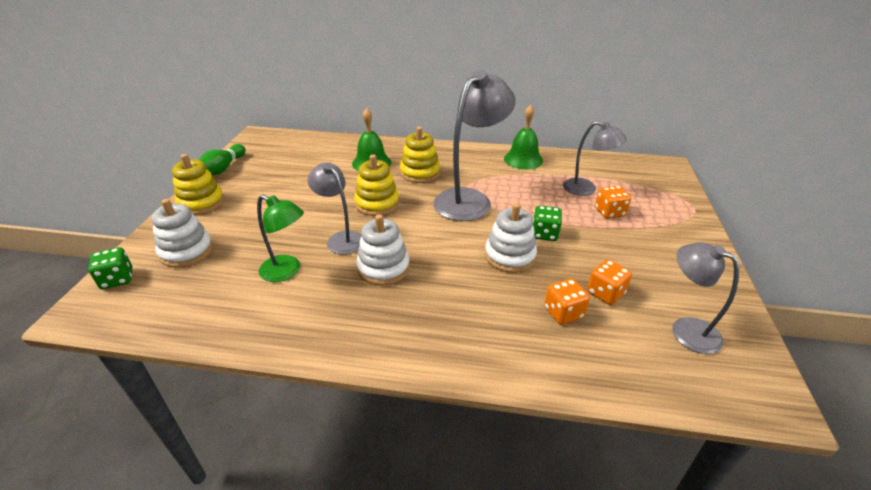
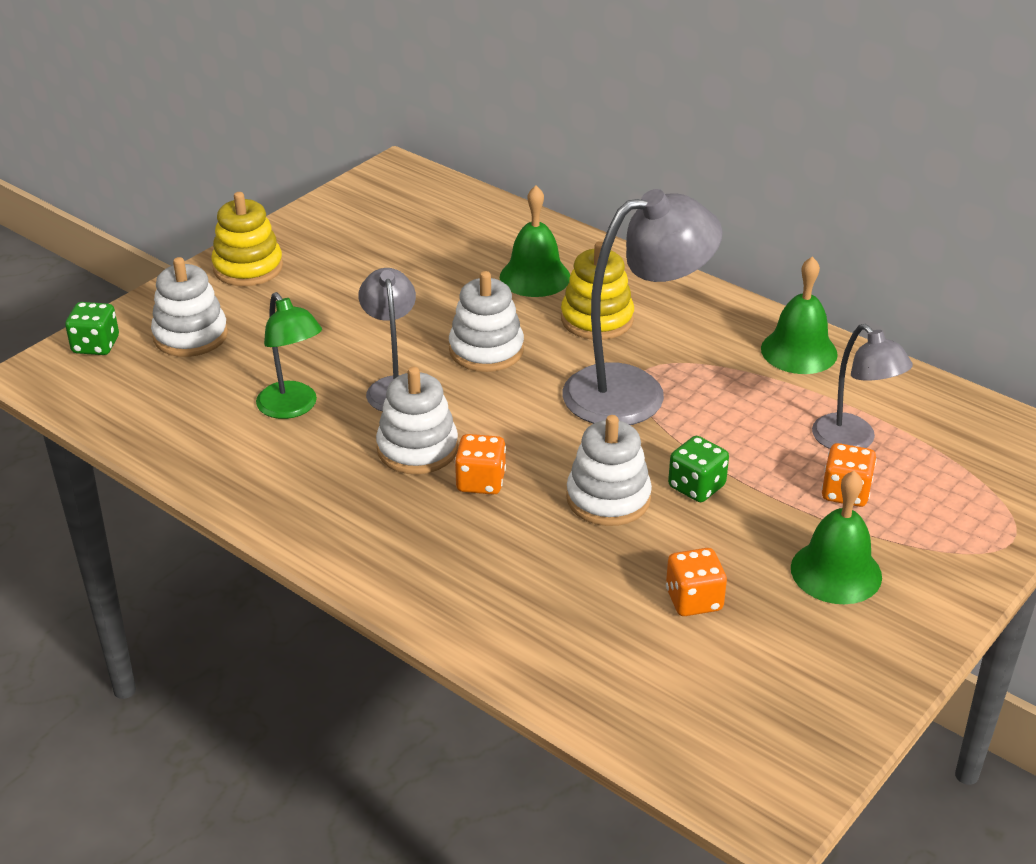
camera: 30 degrees right, 0 degrees up
(223, 168) = (309, 218): green bowling pin -> none
(377, 203) = (486, 350): yellow stacking toy -> white stacking toy
(563, 313) = (604, 599): orange dice -> orange dice (480, 482)
(648, 251) = (836, 572): none -> green bell
(686, 329) = (756, 688): grey lamp -> none

